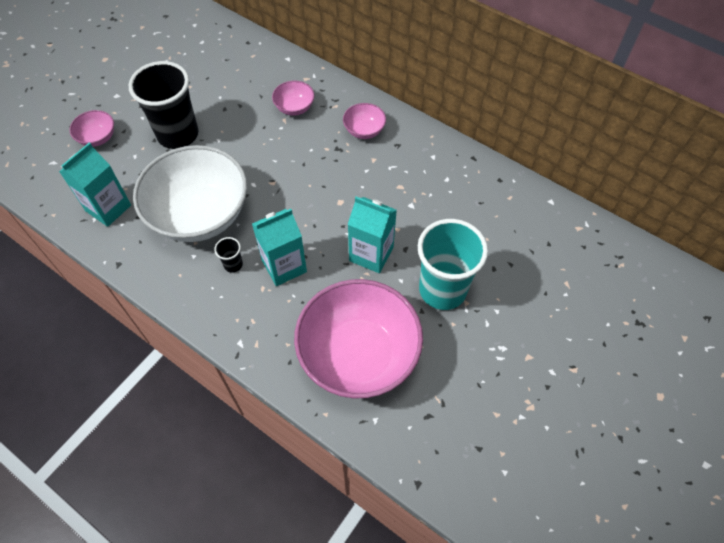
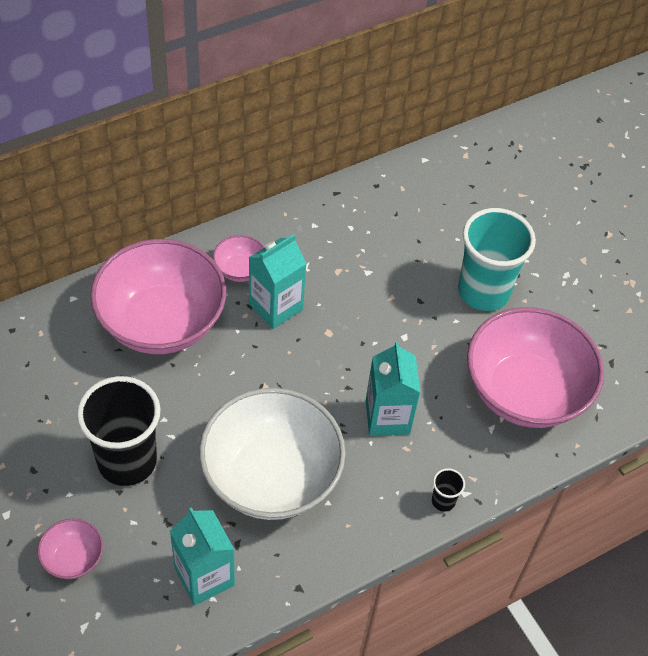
camera: 70 degrees left, 5 degrees down
(233, 264) = (361, 466): black cup -> black cup (443, 501)
(294, 107) = (161, 322): pink bowl -> pink bowl, size x2.33
(371, 254) = (411, 332): turquoise carton -> turquoise carton (275, 307)

